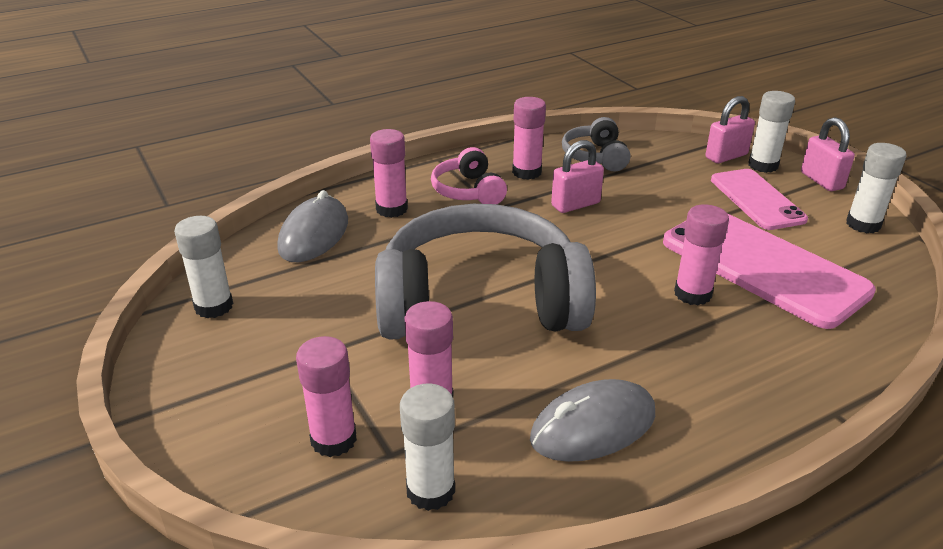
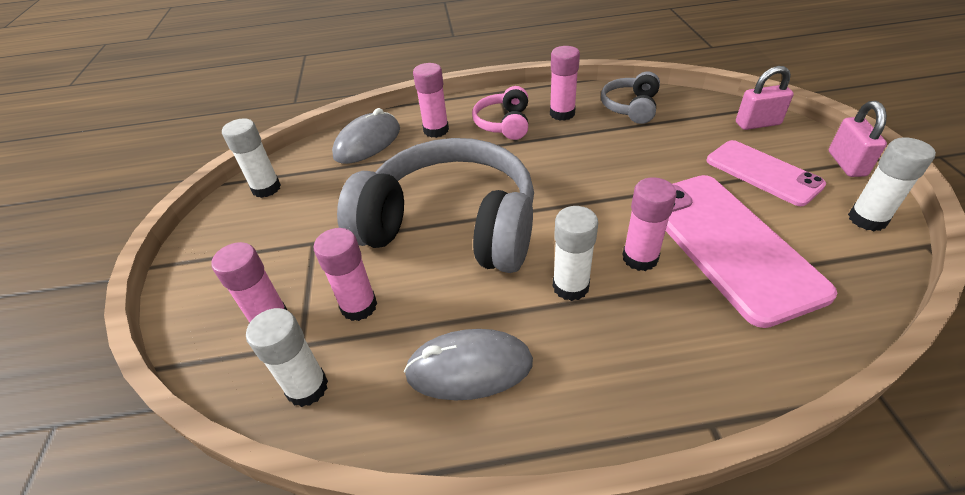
camera: 25 degrees right, 10 degrees up
(575, 204) = (585, 150): pink padlock -> none
(756, 199) = (763, 173): pink phone -> pink phone turned 45 degrees counterclockwise
(763, 165) = (790, 138): white glue stick -> white glue stick (570, 286)

